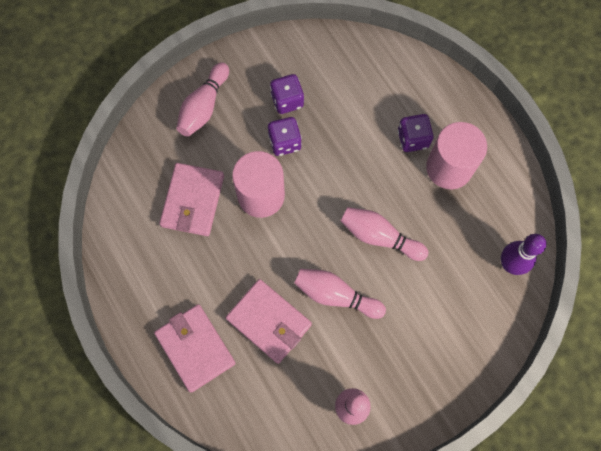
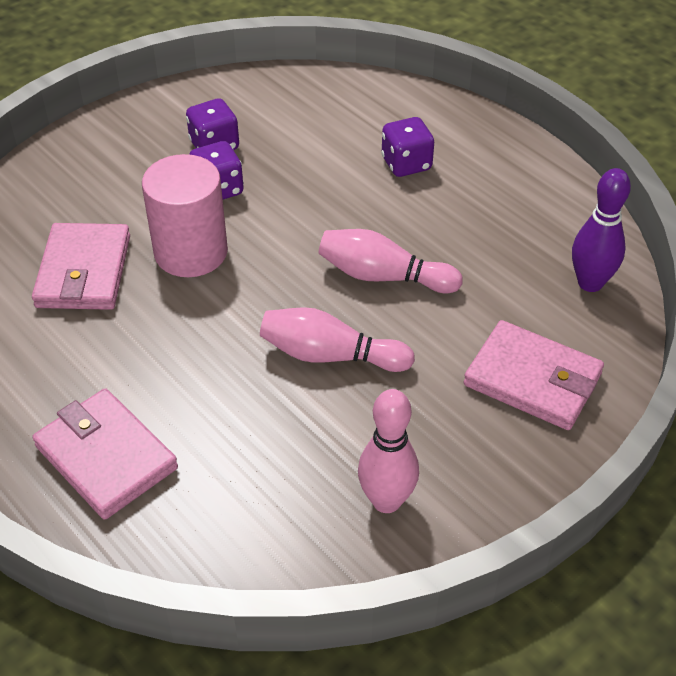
camera: 10 degrees left, 25 degrees down
(204, 107) = (91, 166): pink bowling pin -> none
(269, 322) = (227, 404): pink wallet -> pink wallet (532, 379)
(449, 168) = (467, 188): pink cylinder -> none

